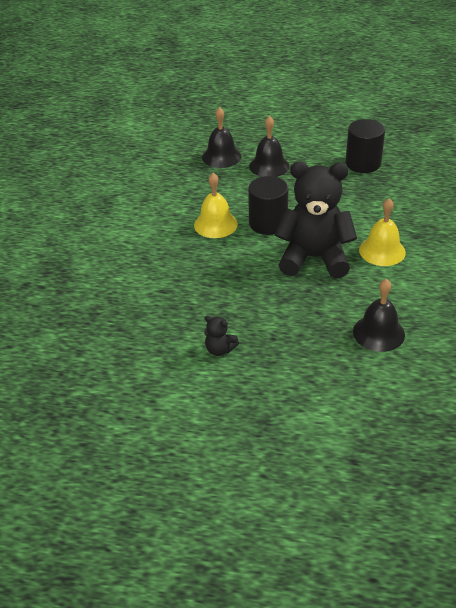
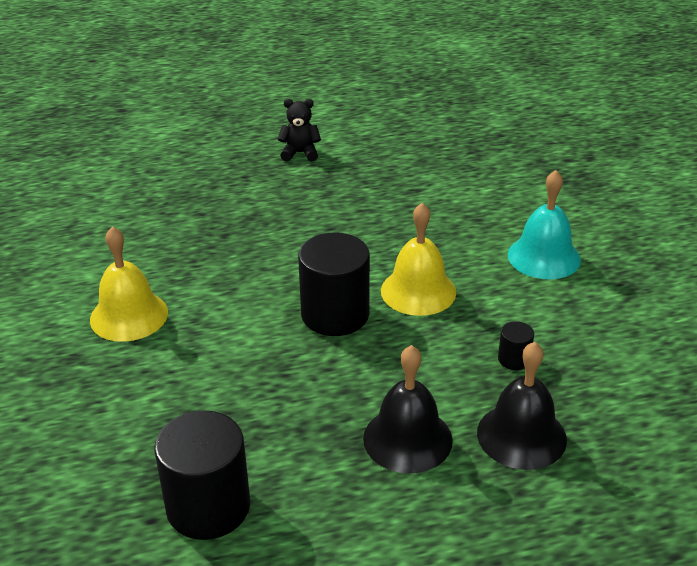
camera: 155 degrees right, 5 degrees down
(132, 225) = (544, 257): none -> turquoise bell
(197, 182) = (514, 359): none -> black cylinder
(314, 258) = (233, 278): black teddy bear -> none
(378, 333) = (115, 210): black bell -> none

